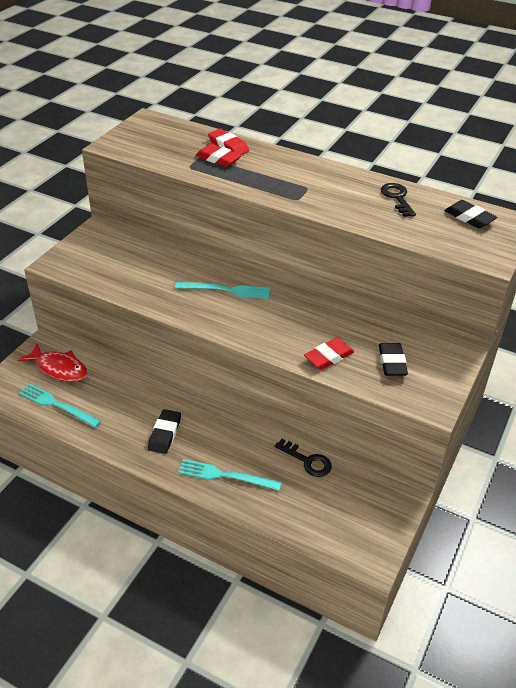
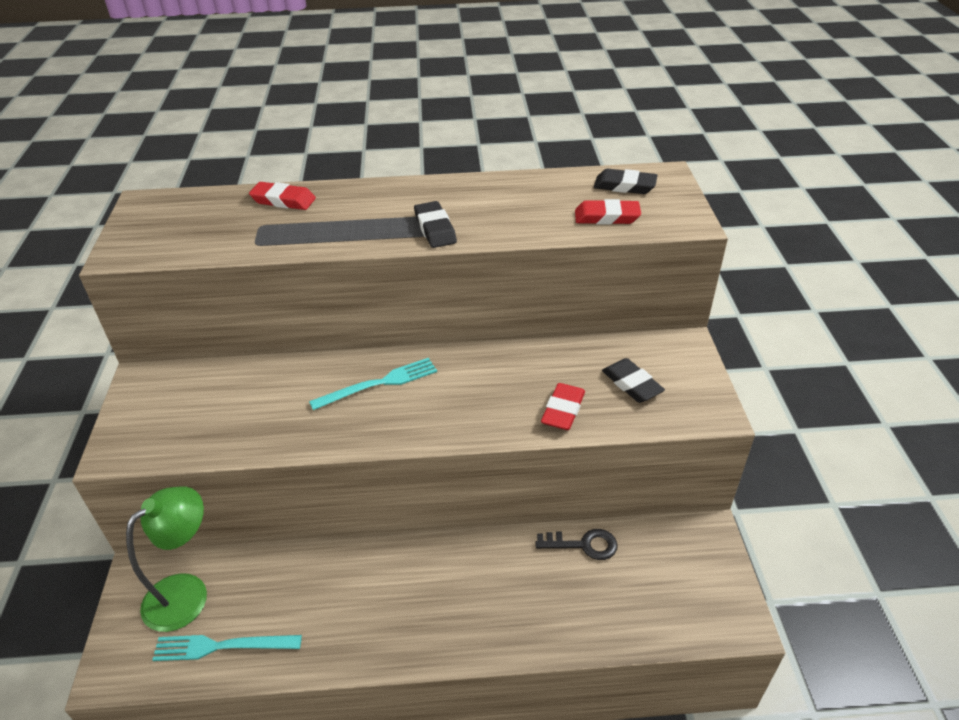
camera: 30 degrees left, 0 degrees up
(59, 368) = (187, 592): red fish -> green lamp
(165, 434) = (396, 605): black eraser -> black eraser (435, 229)
(218, 159) = (285, 220): red eraser -> red eraser (606, 217)
(225, 475) = (510, 617): turquoise fork -> none
(397, 198) = (533, 192): black key -> none

